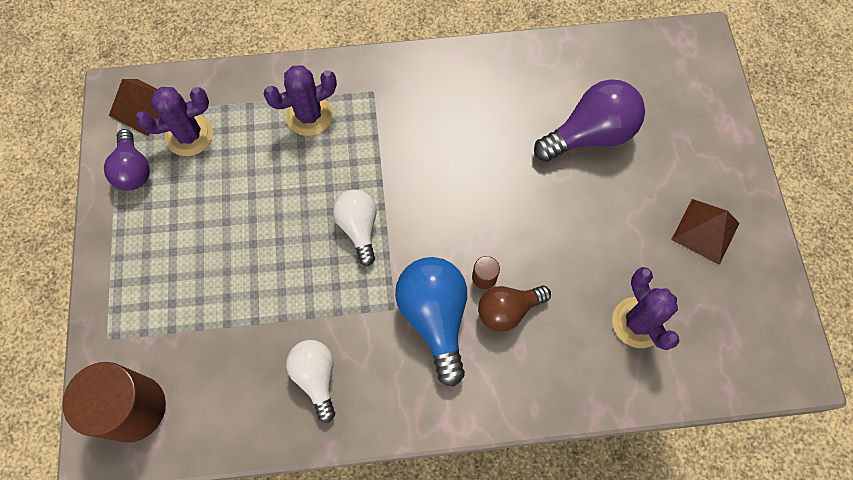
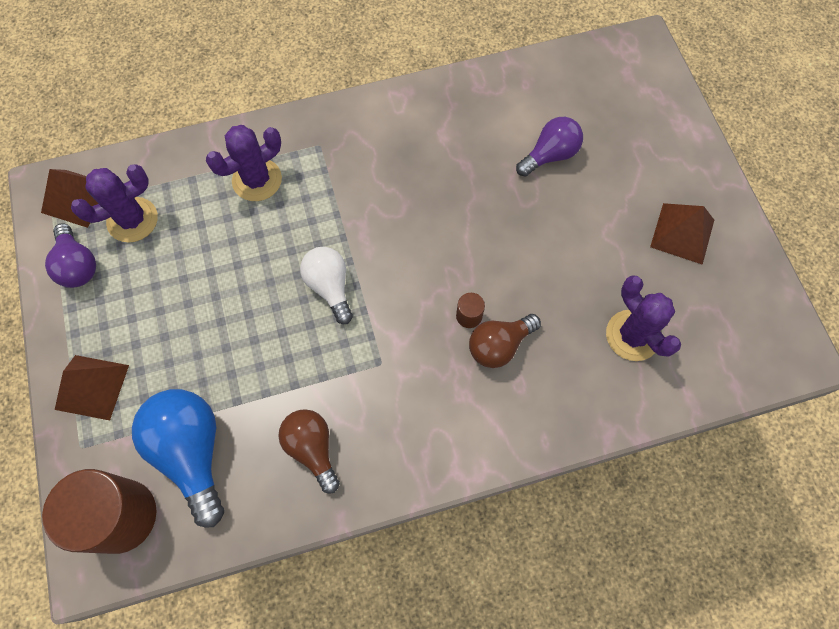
camera: 10 degrees left, 0 degrees up
(127, 285) = (92, 387): none -> brown pyramid
(316, 377) = (312, 448): white light bulb -> brown light bulb
(435, 317) = (425, 365): blue light bulb -> blue light bulb (192, 452)
(590, 134) = (550, 155): purple light bulb -> purple light bulb, size x0.64

